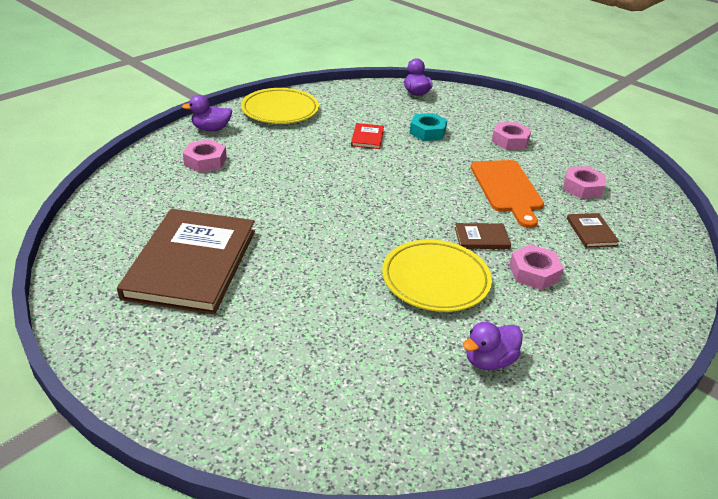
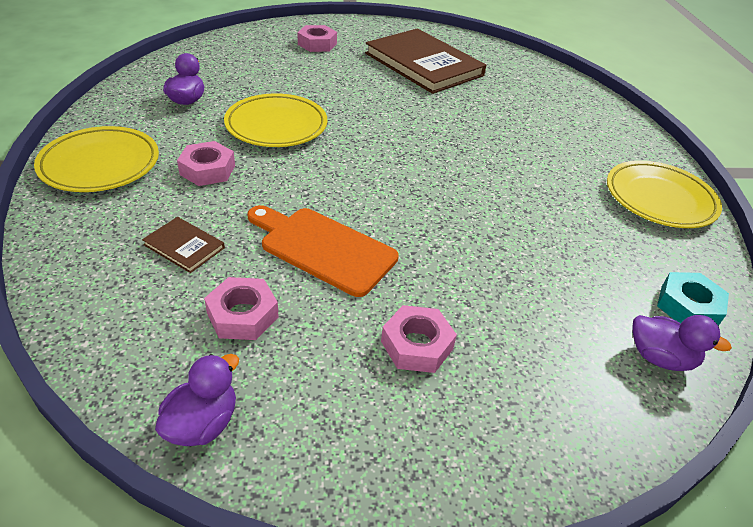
camera: 130 degrees right, 5 degrees up
(205, 161) = (566, 116): pink nut -> pink nut (317, 44)
(211, 129) = (634, 142): purple duck -> purple duck (202, 423)
(367, 138) = (539, 222): red book -> none
(427, 132) = (514, 279): turquoise nut -> turquoise nut (688, 306)
(481, 238) = (282, 176): brown book -> none
(621, 326) = (100, 164): none -> yellow plate

